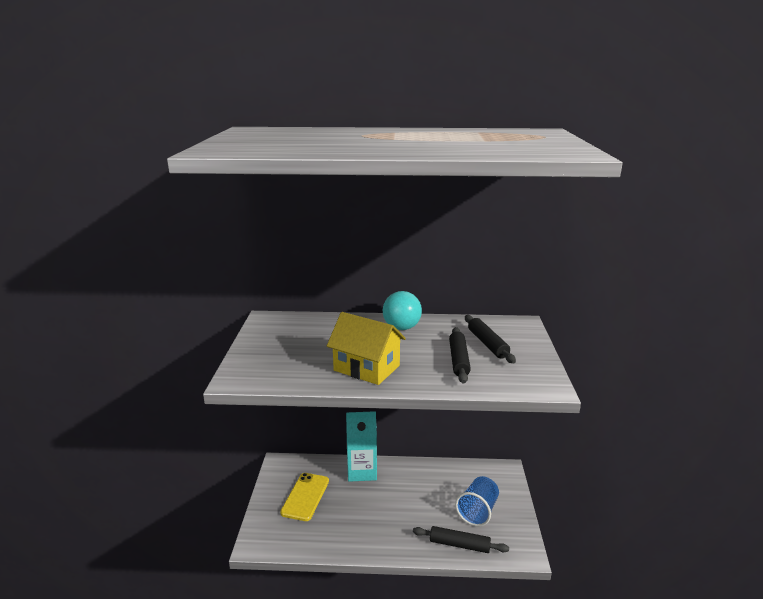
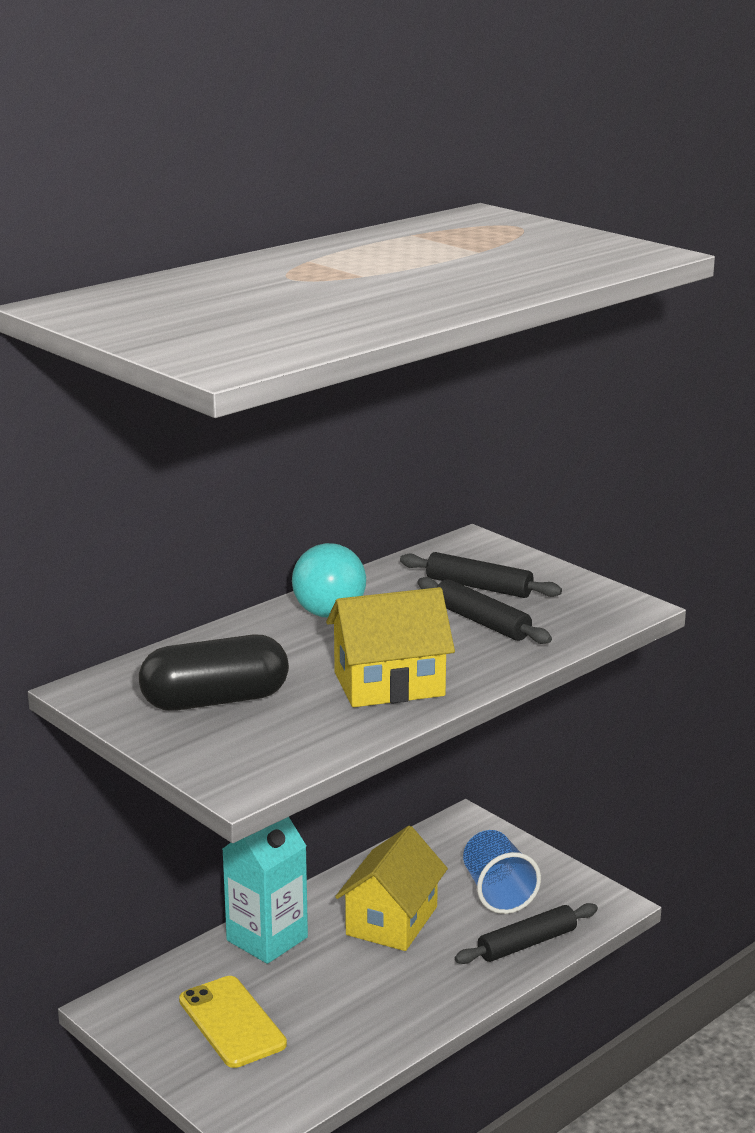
camera: 45 degrees left, 0 degrees up
(294, 342) = (215, 700): none -> black capsule
(417, 494) = (392, 921): none -> yellow house

